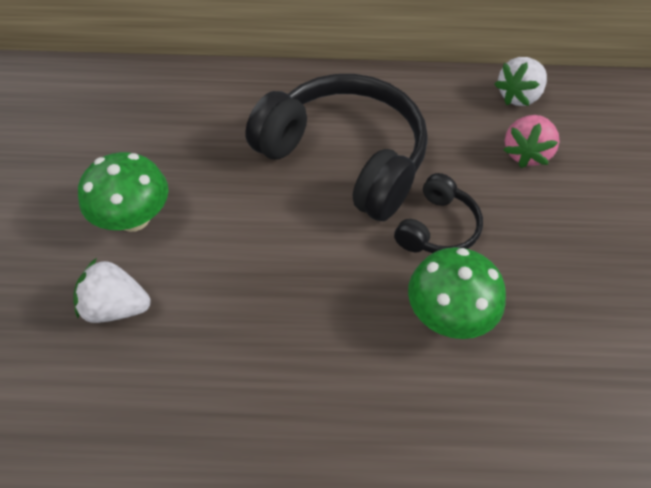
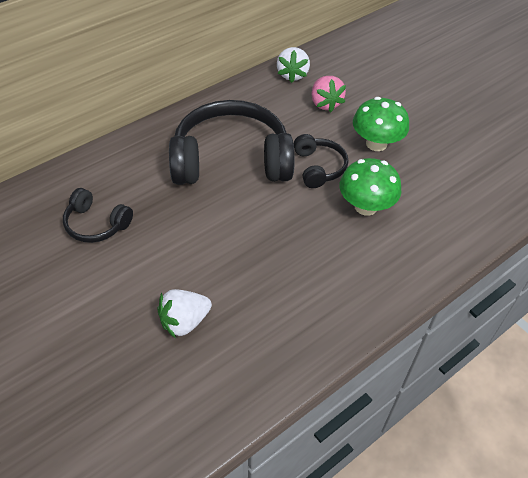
camera: 40 degrees left, 5 degrees down
(134, 218) = (138, 269): green mushroom -> green mushroom (376, 143)
(145, 145) = (96, 224): none -> black headphones

